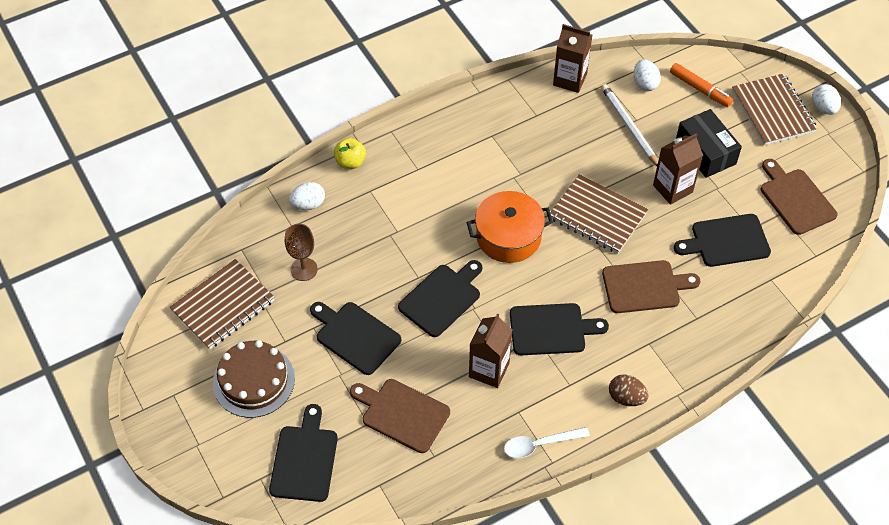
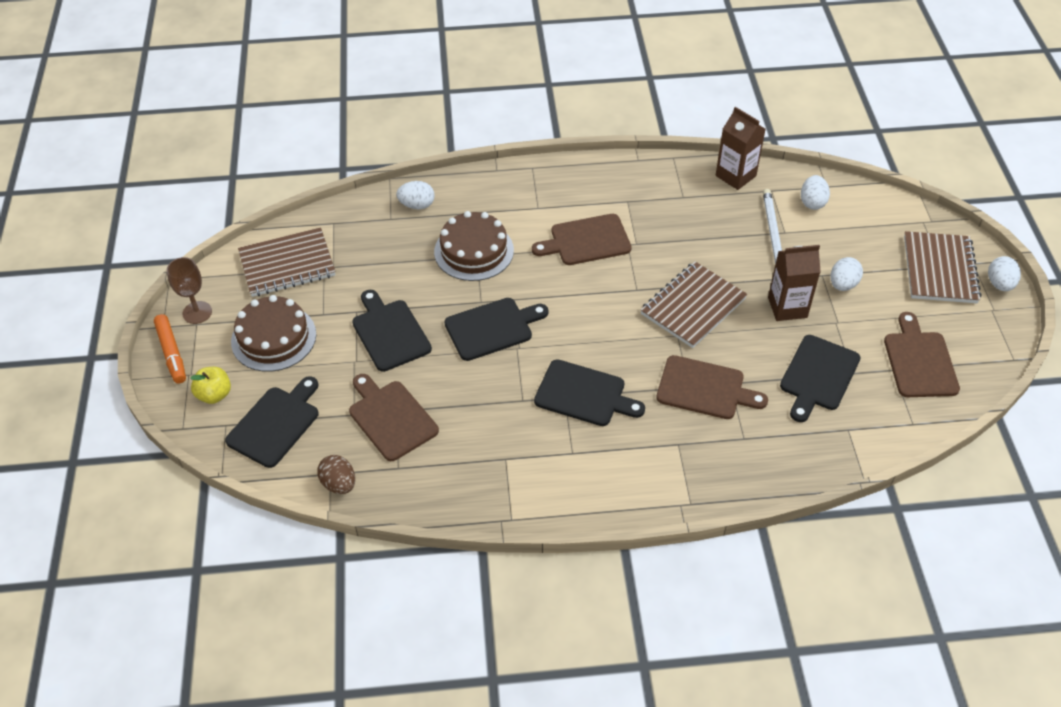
camera: 25 degrees right, 5 degrees down
(304, 269) = (378, 258): brown goblet -> brown goblet (197, 312)
(350, 162) = (478, 182): yellow apple -> yellow apple (214, 395)
(385, 231) = (474, 251): none -> brown cake
(477, 186) = (586, 241): none -> brown cutting board
(489, 370) = (499, 409): brown carton -> none
(508, 237) = (591, 295): orange pot -> none
(539, 444) = (508, 498): white spoon -> none
(597, 216) = (693, 306): brown notebook -> brown notebook turned 75 degrees clockwise
(626, 398) = (624, 487): brown egg -> brown egg (339, 484)
(700, 89) = (869, 225): orange marker -> orange marker (172, 353)
(705, 152) = (843, 284): black box -> white egg
(726, 241) = (818, 376): black cutting board -> black cutting board turned 75 degrees counterclockwise

